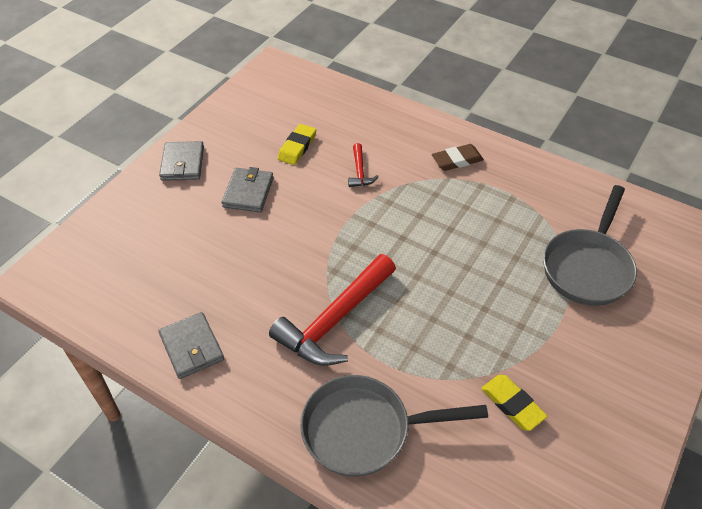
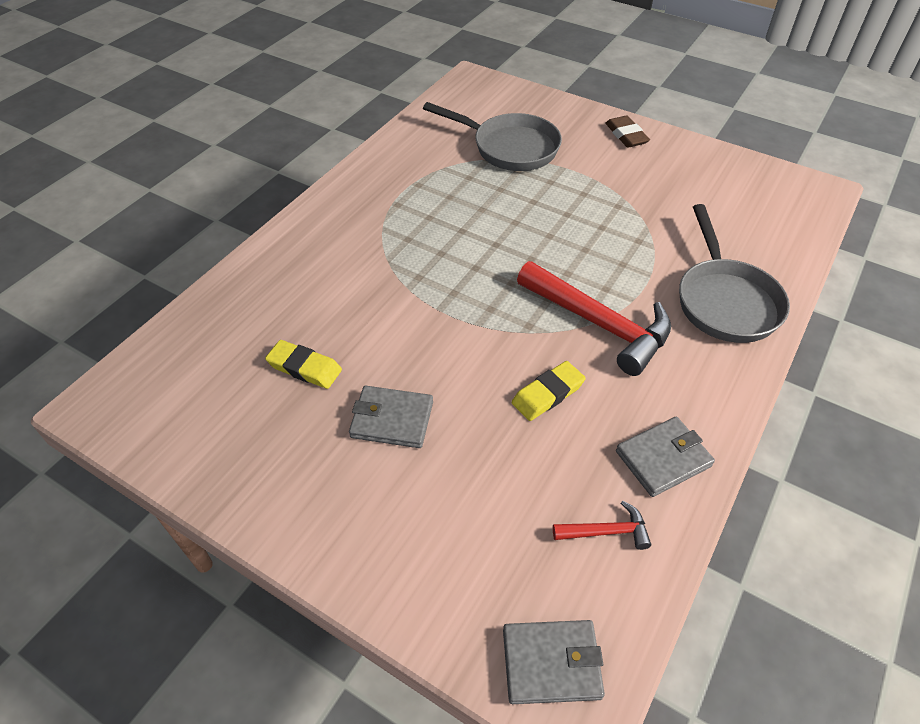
camera: 90 degrees left, 0 degrees up
(182, 163) = (318, 514): grey wallet -> grey wallet (551, 663)
(360, 171) = (363, 302): red hammer -> red hammer (606, 531)
(457, 160) = (353, 219): brown eraser -> brown eraser (626, 135)
(512, 404) = (669, 206): yellow eraser -> yellow eraser (548, 394)

